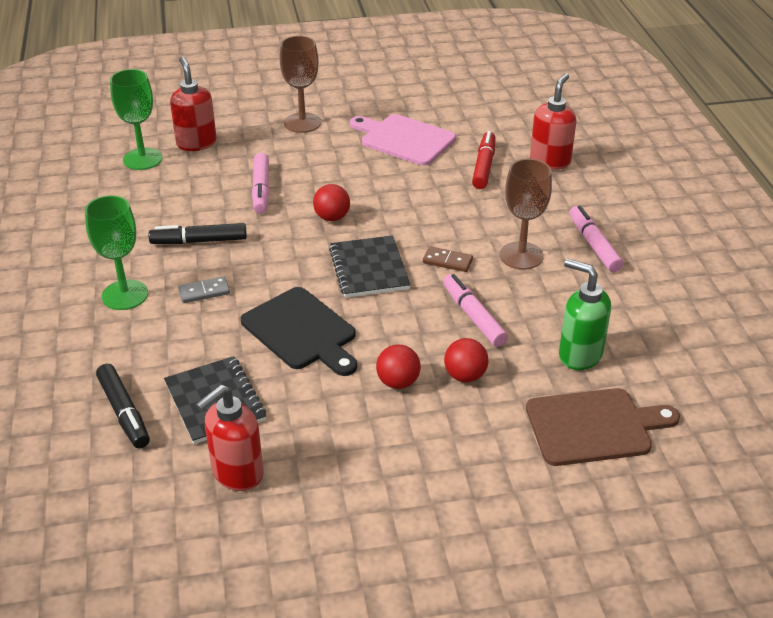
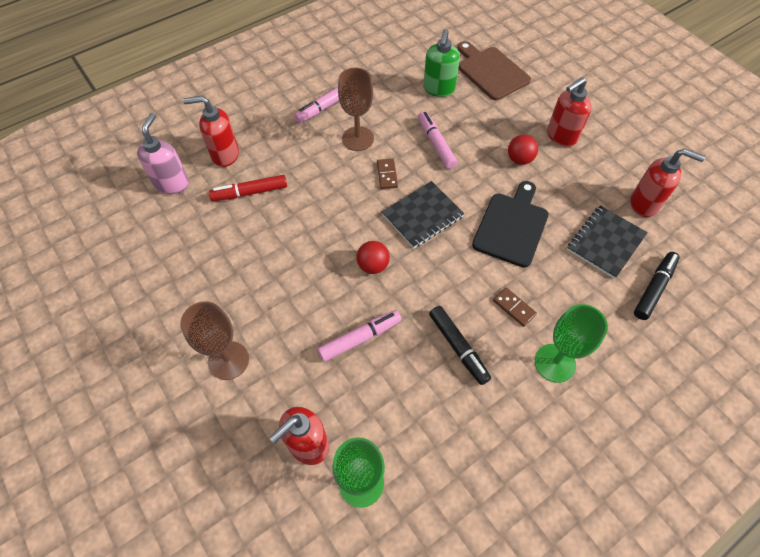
camera: 115 degrees left, 20 degrees up
(204, 292) = (514, 308): grey domino -> brown domino
(404, 139) = (228, 262): pink cutting board -> none
(412, 445) = (561, 136): none -> red soap dispenser
(465, 376) = (491, 131): red ball -> none
(473, 316) = (436, 144): pink marker -> pink marker turned 120 degrees clockwise
(527, 126) = (172, 183): none -> pink soap dispenser

